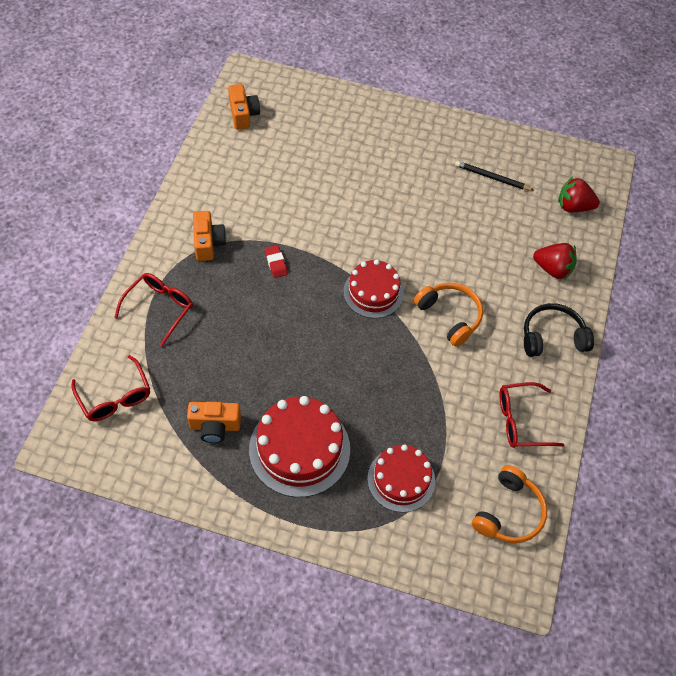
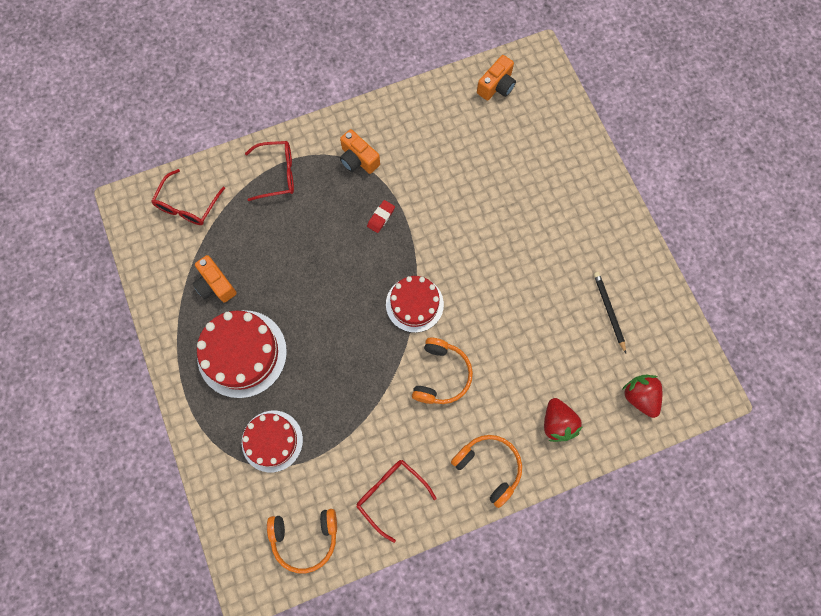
camera: 55 degrees right, 15 degrees up
(208, 243) = (358, 159): orange camera -> orange camera turned 90 degrees clockwise
(552, 337) = (489, 467): black headphones -> orange headphones

